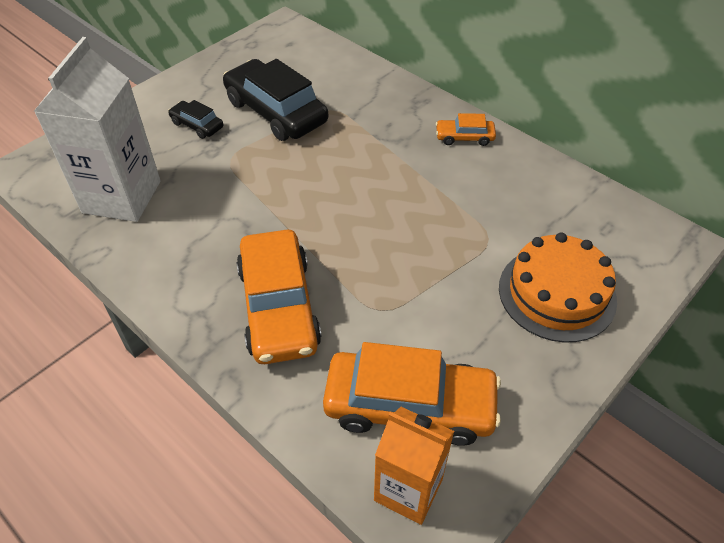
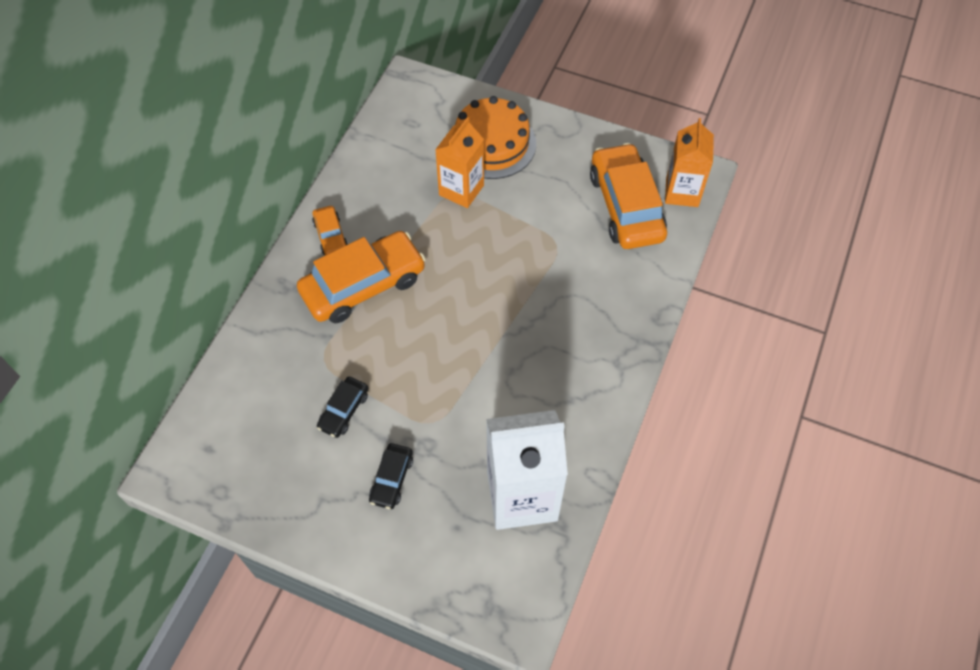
camera: 110 degrees left, 10 degrees up
(276, 112) = (344, 410): black car -> black car, size x0.48
(278, 307) = (585, 311): orange car -> orange car (363, 285)
(491, 246) = (461, 190): none -> orange carton

